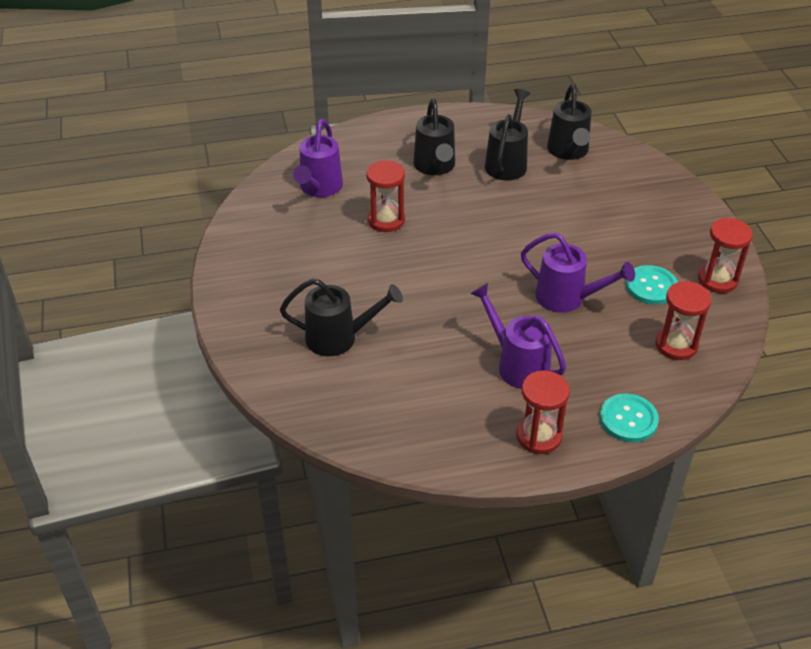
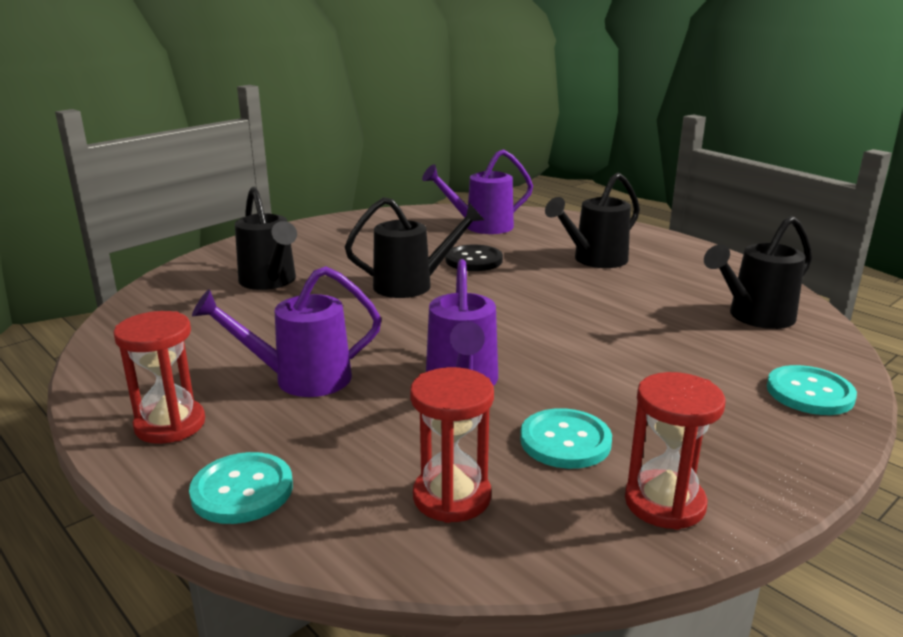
camera: 60 degrees right, 20 degrees down
(386, 220) = (474, 260): red hourglass -> black button
(507, 162) = (666, 290): black watering can -> black watering can (412, 285)
(517, 364) = (301, 379): purple watering can -> purple watering can turned 120 degrees counterclockwise
(658, 183) = (809, 393): none -> turquoise button

